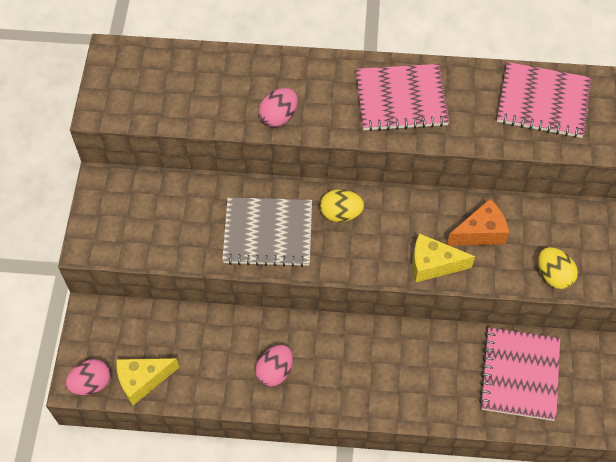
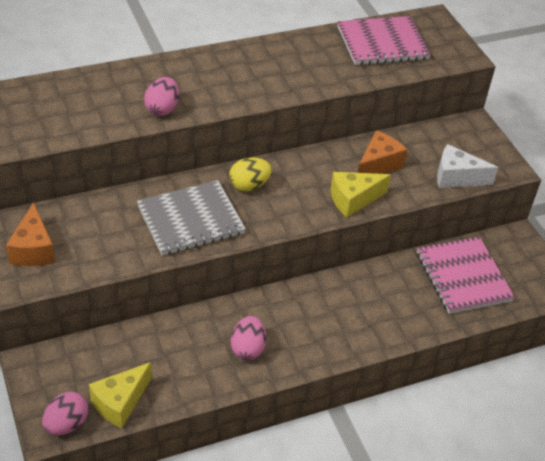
camera: 30 degrees left, 15 degrees down
(119, 216) = (33, 249): none -> orange cheese
(401, 99) = (264, 70): pink notebook -> none
(553, 275) = (456, 177): yellow egg -> white cheese

